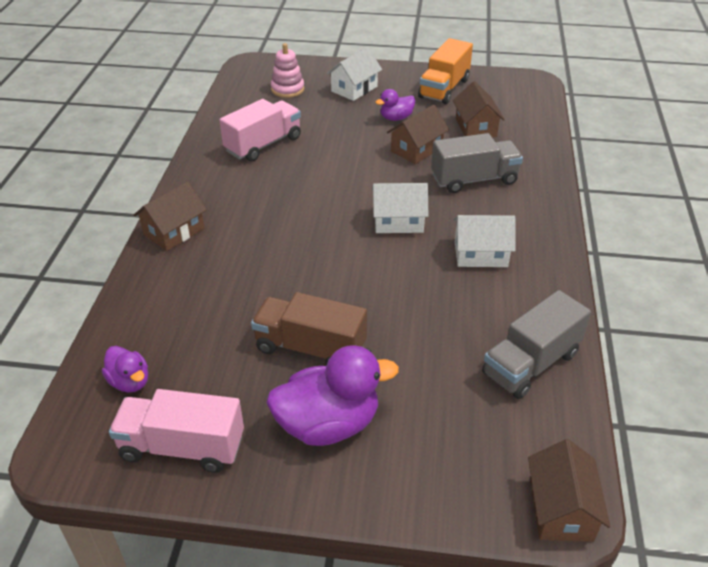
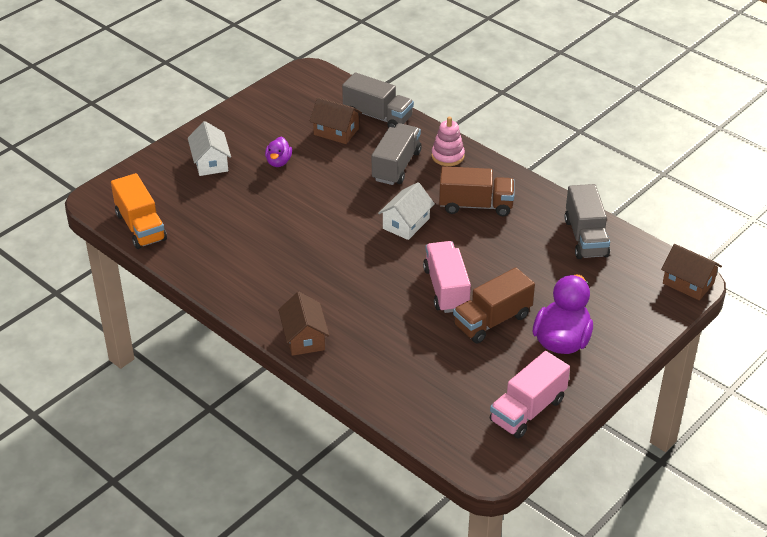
camera: 55 degrees left, 0 degrees up
(130, 382) = (449, 415): purple duck -> none
(263, 144) = (237, 246): pink truck -> pink truck (446, 289)
(287, 89) = (167, 197): pink stacking toy -> pink stacking toy (447, 156)
(416, 149) = (331, 173): brown house -> none
(444, 88) = (266, 118): orange truck -> orange truck (140, 227)
(480, 254) = (475, 205): white house -> brown truck
(529, 139) = (378, 116): none -> grey truck

